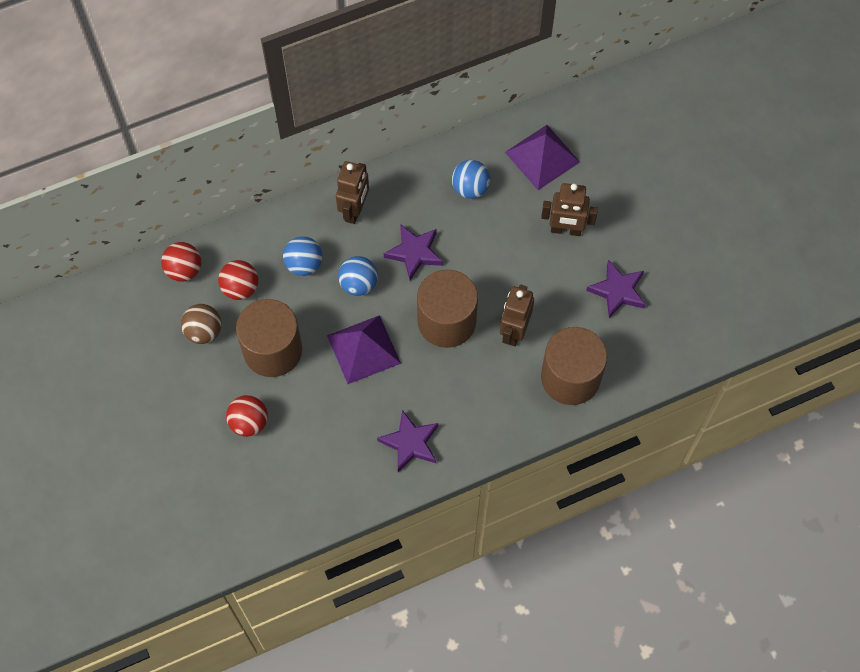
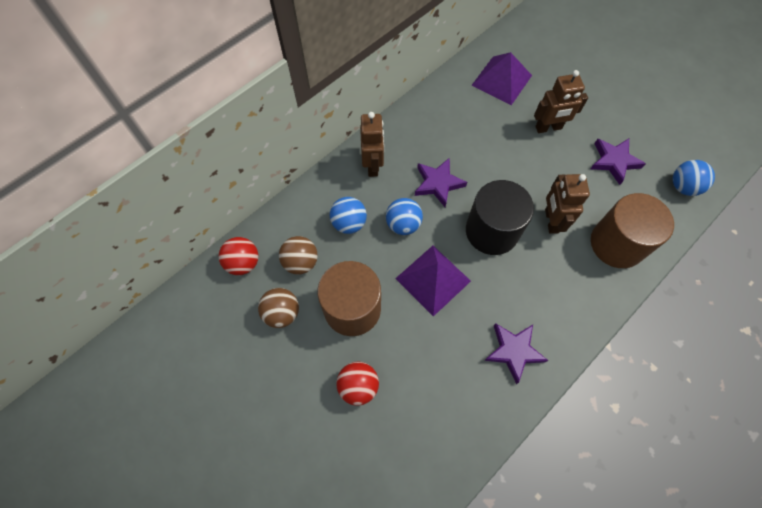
camera: 20 degrees left, 0 degrees up
(240, 288) = (301, 262): red ball -> brown ball
(446, 321) = (492, 231): brown cylinder -> black cylinder
(470, 188) = (458, 119): blue ball -> blue ball (683, 187)

